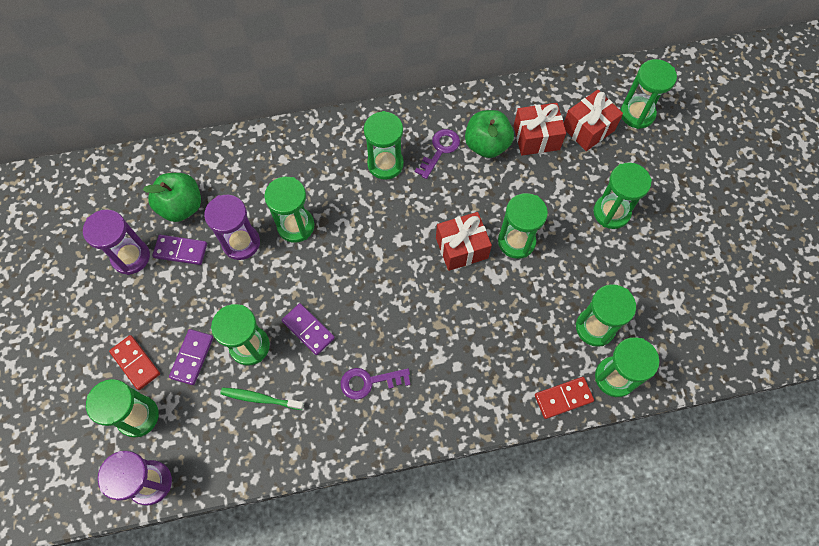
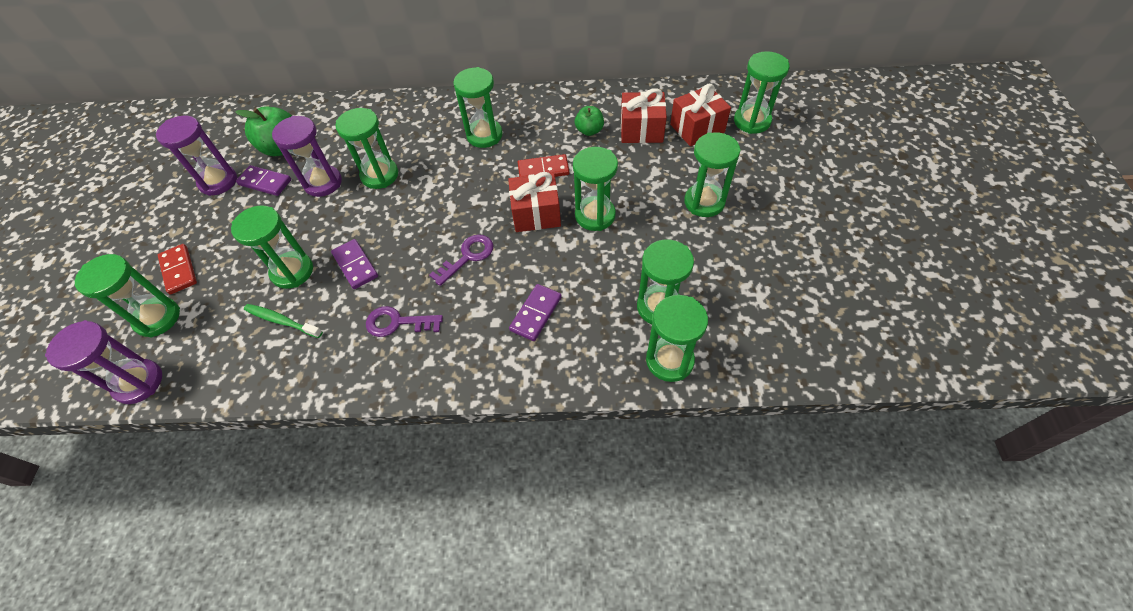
camera: 15 degrees right, 10 degrees down
(192, 357) = (233, 273): purple domino -> purple domino (535, 313)
(440, 150) = (541, 130): purple key -> purple key (467, 257)
(487, 145) = (589, 131): green apple -> green apple, size x0.60
(563, 398) = (604, 373): red domino -> red domino (543, 170)

